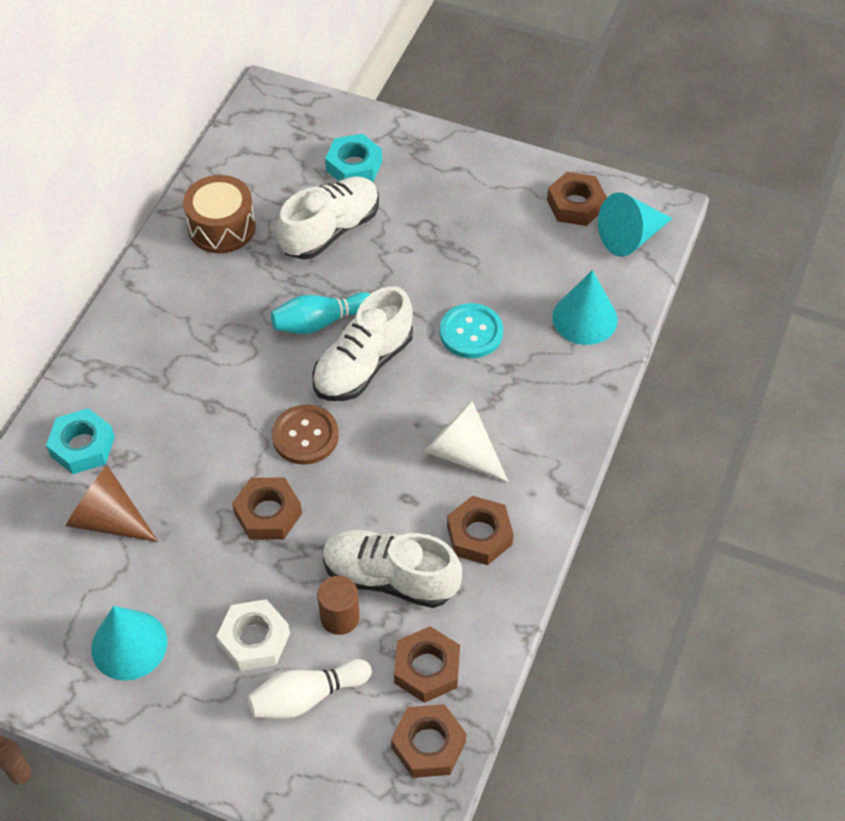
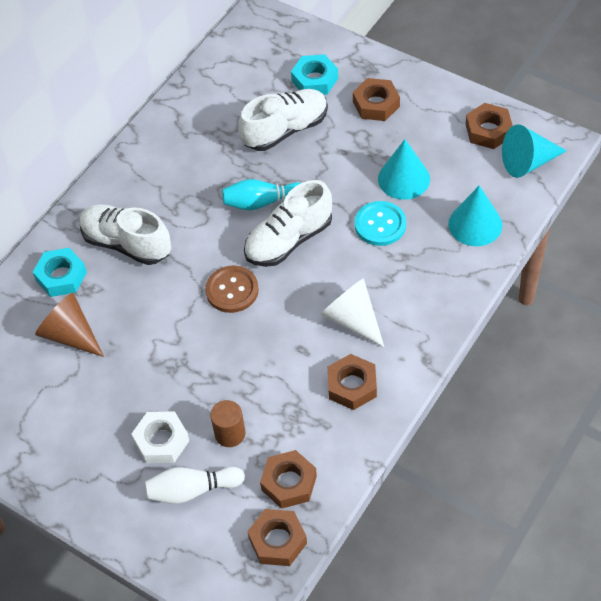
camera: 15 degrees right, 0 degrees up
(129, 645) = (67, 431): turquoise cone -> turquoise cone (403, 179)
(222, 227) = (200, 118): brown drum -> none
(268, 513) = (191, 346): brown nut -> brown nut (376, 104)
(390, 578) = (275, 409): white shoe -> white shoe (126, 244)

